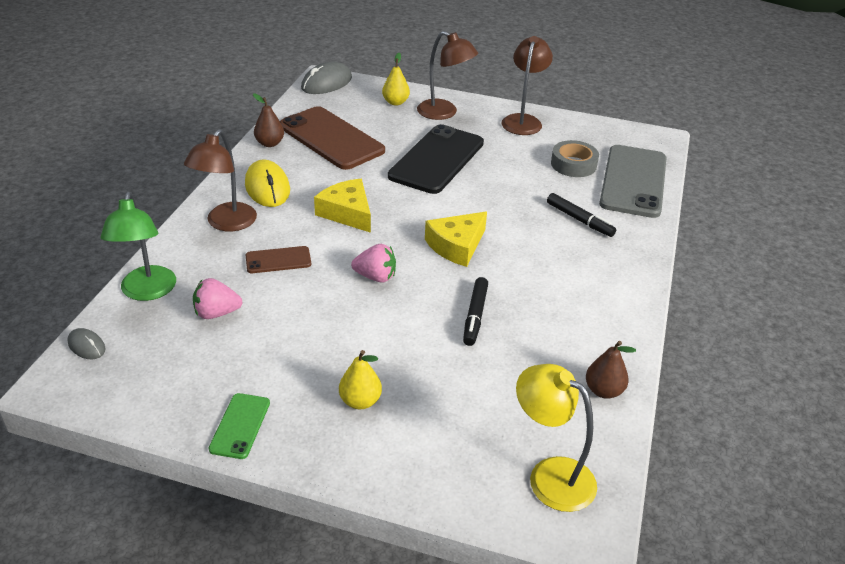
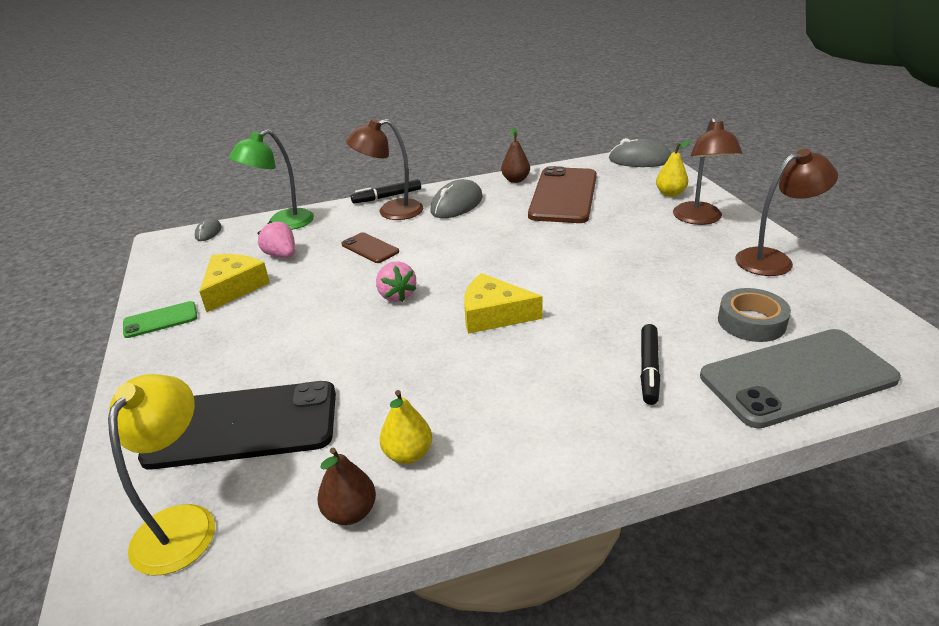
camera: 60 degrees right, 5 degrees down
(267, 187) = (457, 204): yellow mouse -> grey mouse
(347, 213) = (469, 246): yellow cheese -> yellow cheese (233, 288)
(360, 401) = (223, 359): yellow pear -> yellow pear (408, 454)
(437, 159) = (616, 248): black phone -> black phone (243, 425)
(475, 316) = (396, 370): black marker -> black marker (387, 197)

